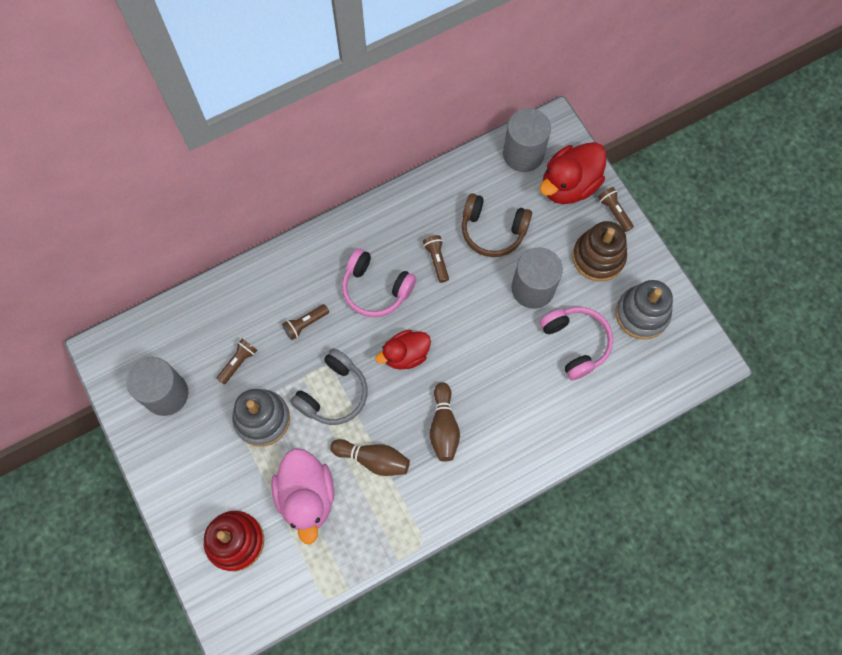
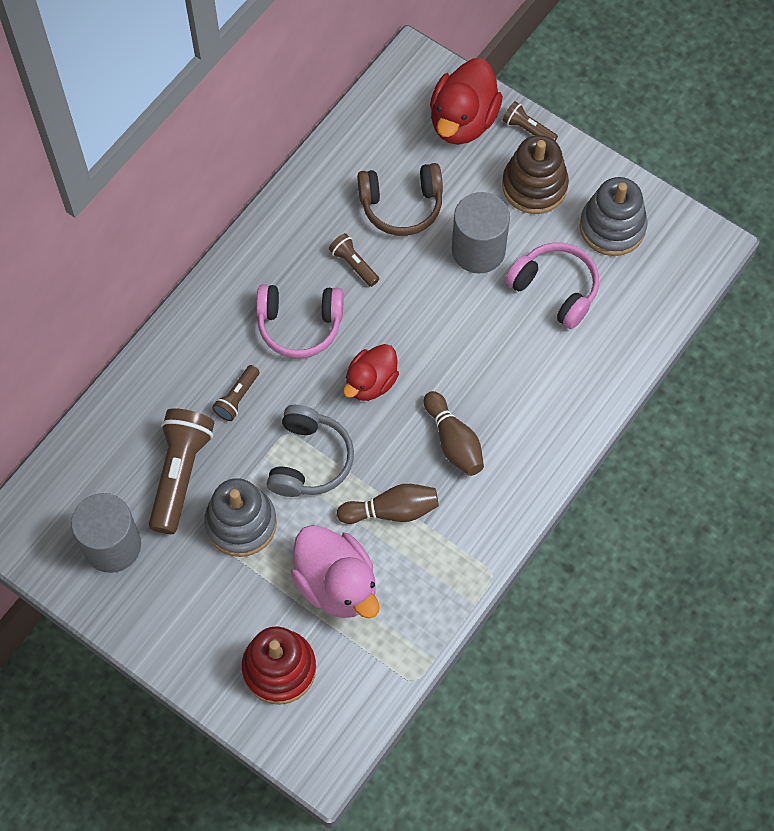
camera: 25 degrees left, 5 degrees down
(238, 362) = (180, 474): brown flashlight -> brown flashlight, size x1.97
(523, 154) = (394, 107): grey cylinder -> none

